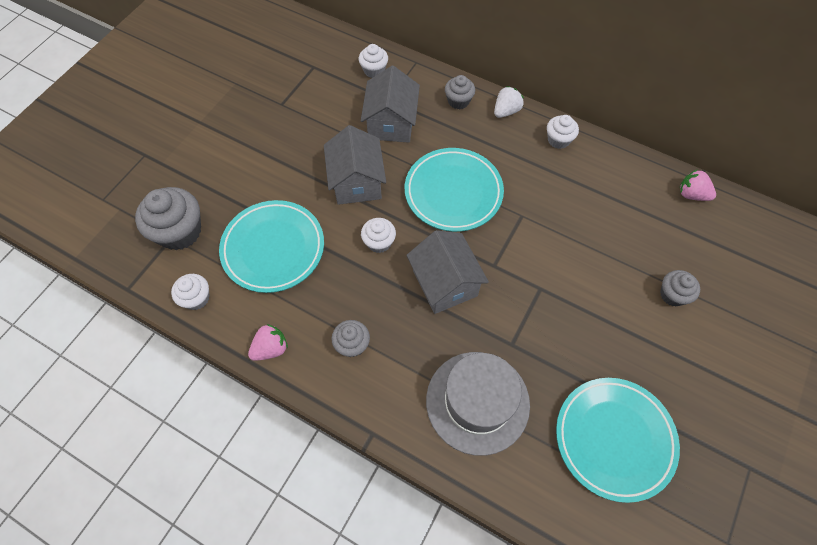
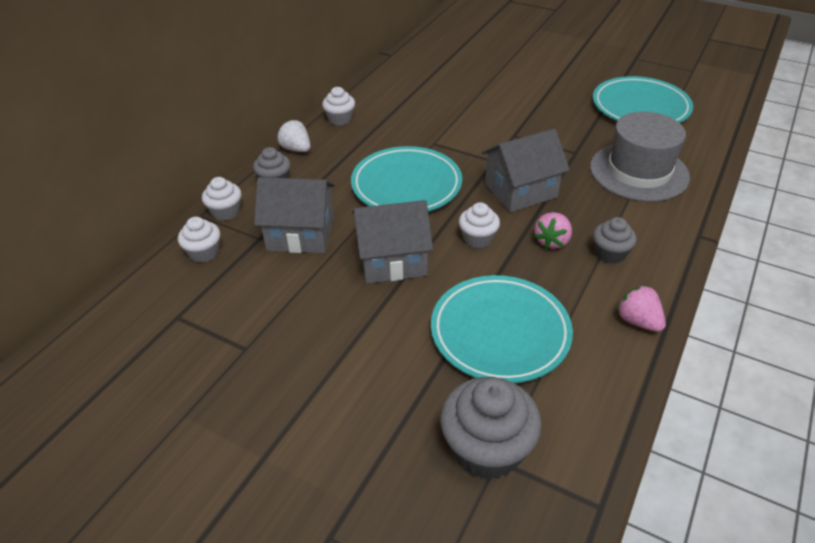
camera: 90 degrees left, 20 degrees down
(196, 298) = (592, 409): white cupcake -> white cupcake (225, 212)
(672, 295) = (505, 74): grey cupcake -> none
(691, 194) = (406, 59): pink strawberry -> pink strawberry (552, 241)

